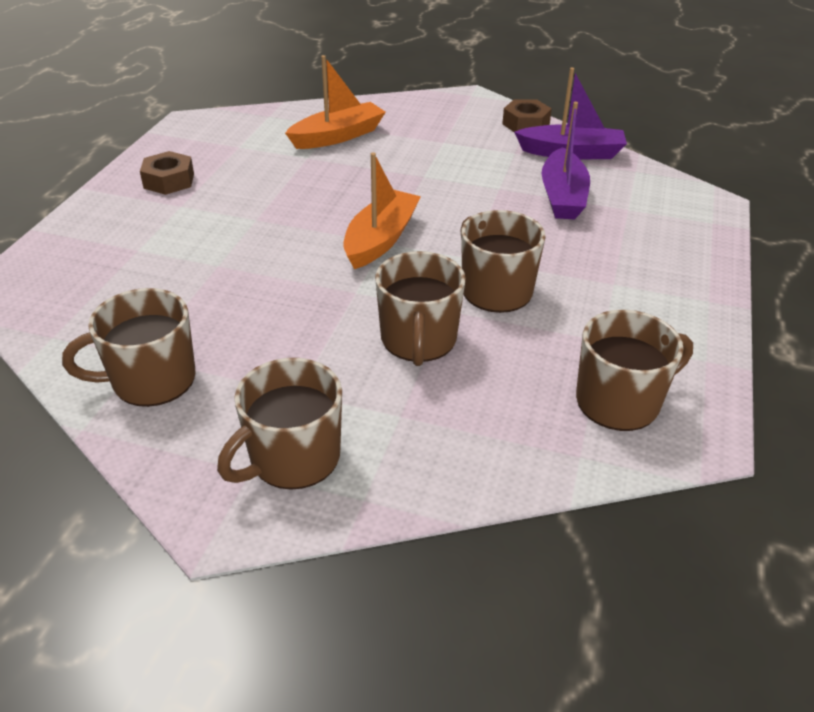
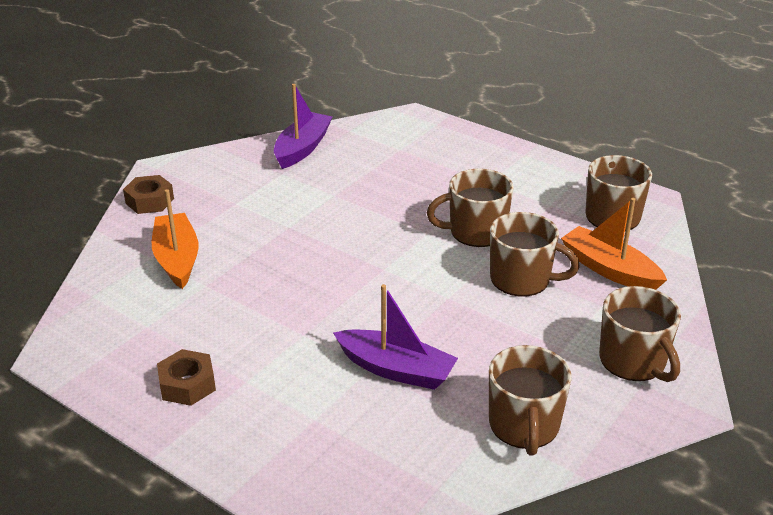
camera: 70 degrees left, 5 degrees down
(381, 239) = (378, 270): orange boat -> orange boat (609, 269)
(526, 124) = (237, 155): brown nut -> brown nut (150, 201)
(563, 196) = (366, 170): purple boat -> purple boat (396, 369)

